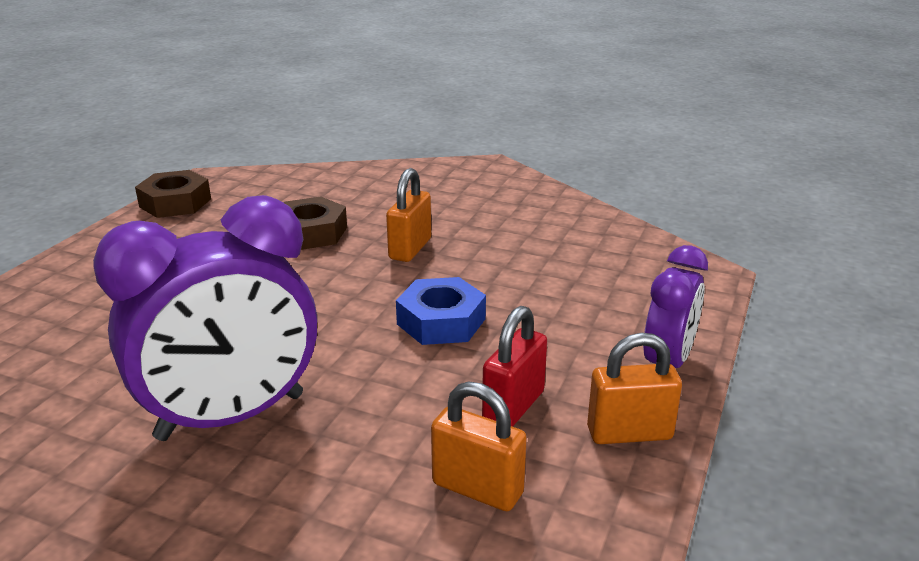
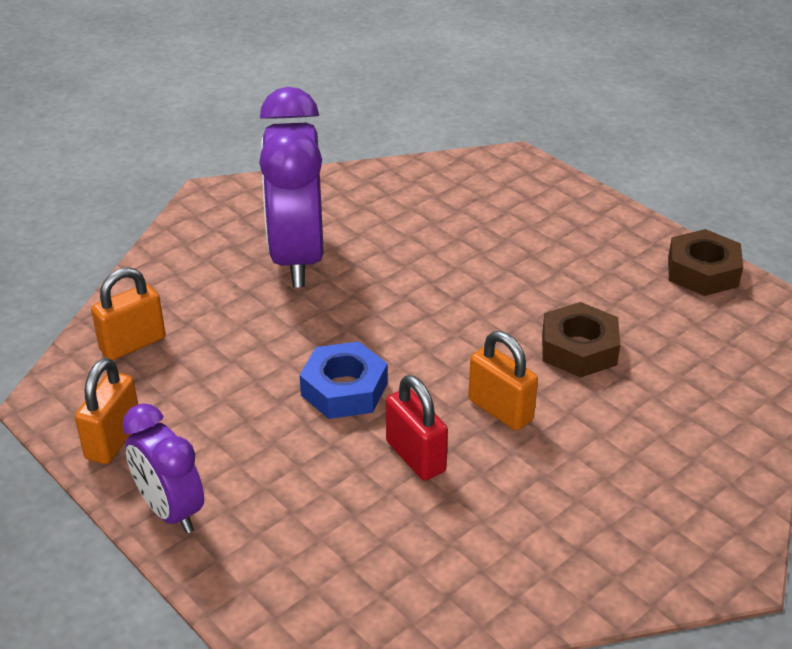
camera: 115 degrees right, 10 degrees up
(513, 406) = (196, 390): red padlock -> red padlock (415, 456)

